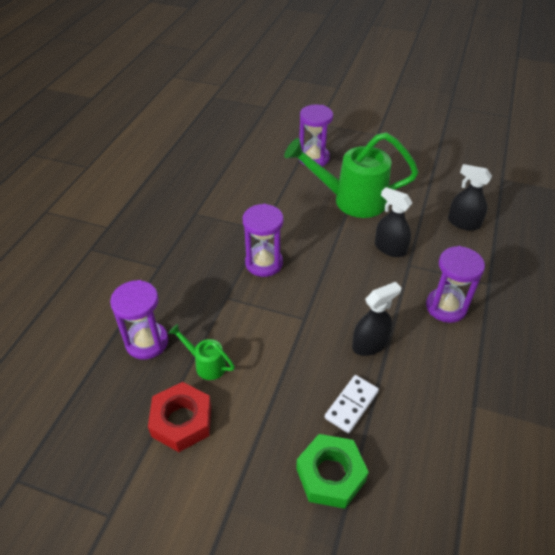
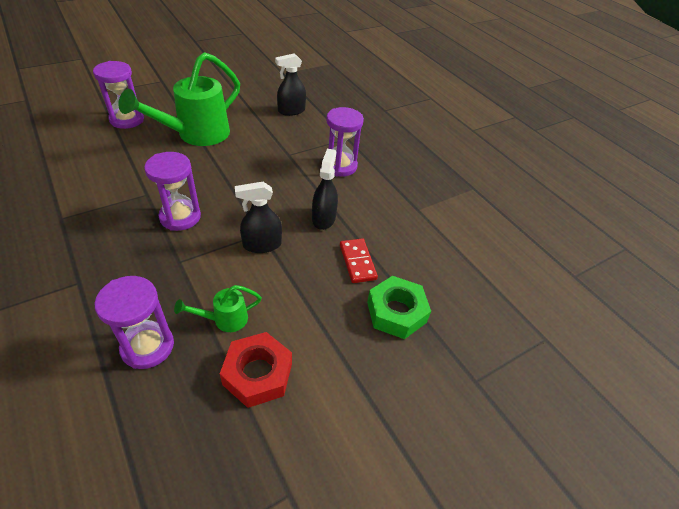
camera: 55 degrees left, 0 degrees up
(351, 405) = (357, 262): white domino -> red domino
(390, 248) = (264, 151): black spray bottle -> black spray bottle (262, 245)

